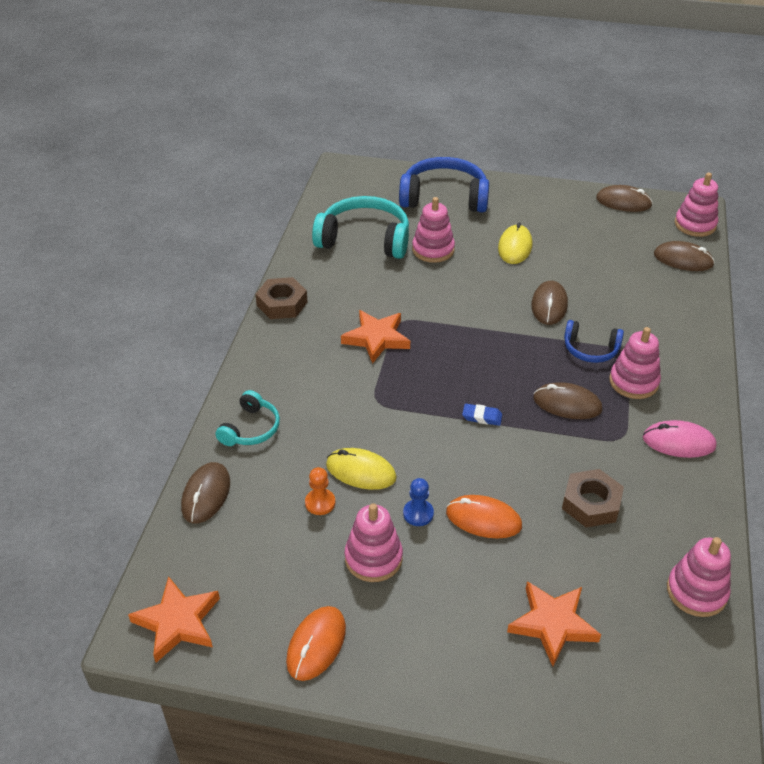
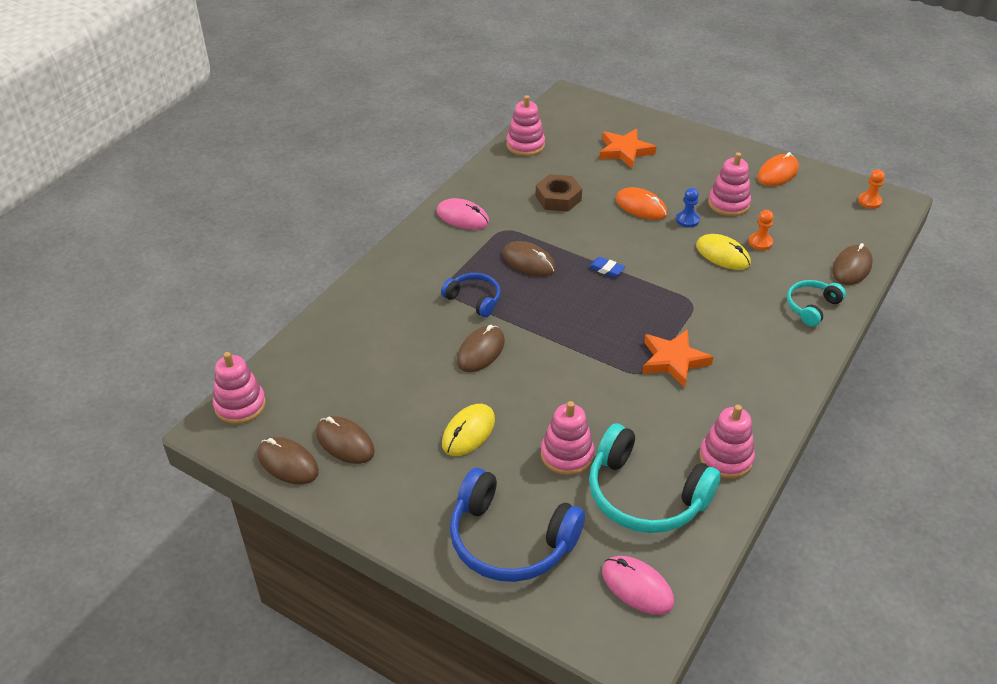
camera: 160 degrees left, 0 degrees up
(177, 622) = (869, 201): orange star -> orange pawn
(282, 304) = (767, 427): brown nut -> none
(352, 194) = (637, 587): none -> pink mouse
(633, 382) = (459, 264): pink stacking toy -> pink stacking toy (726, 458)
(683, 259) = (300, 365): brown mouse -> brown mouse (345, 442)

